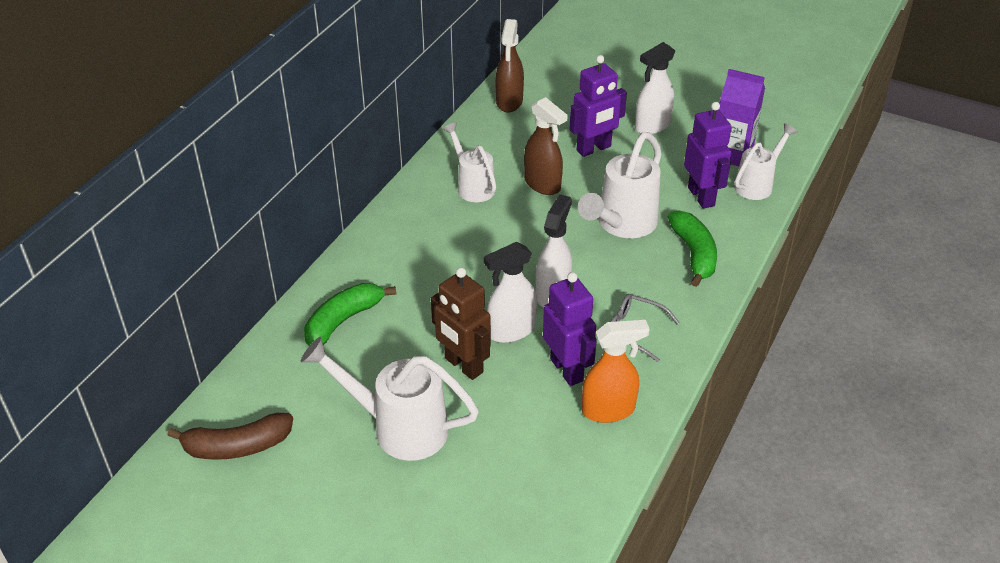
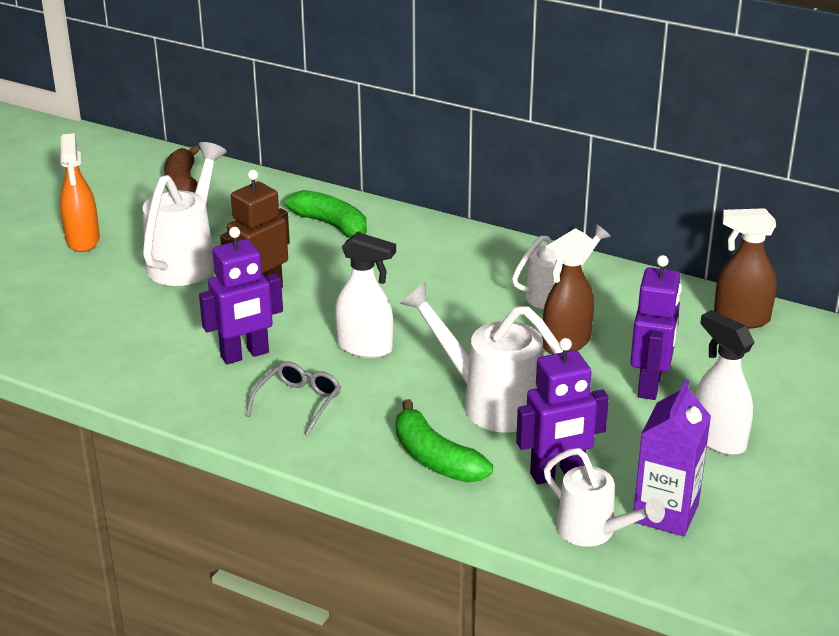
camera: 90 degrees right, 10 degrees down
(511, 331) = (307, 320): white spray bottle -> none
(594, 149) = (650, 385): purple robot -> purple robot turned 135 degrees counterclockwise
(609, 410) = (182, 380): orange spray bottle -> orange spray bottle (83, 240)
(694, 254) = (435, 458): green banana -> green banana turned 60 degrees clockwise

